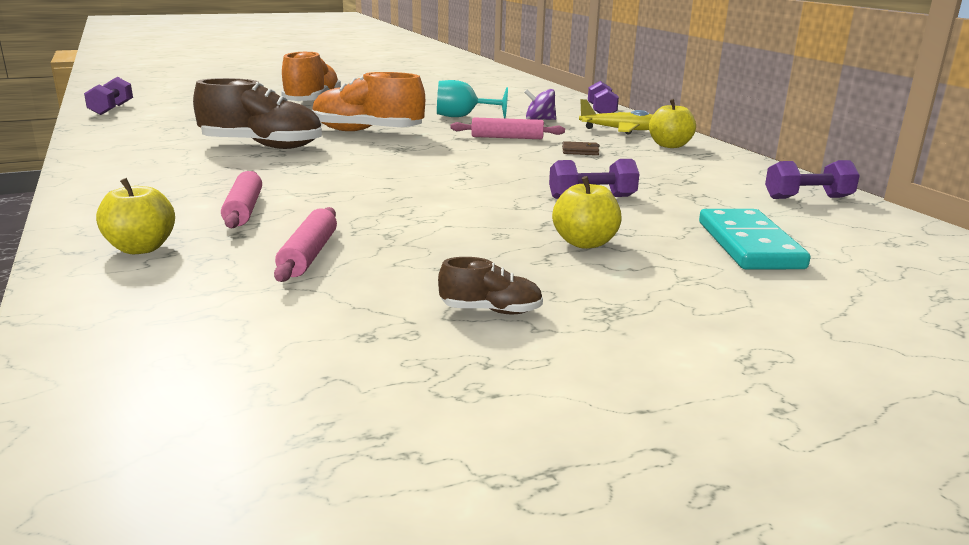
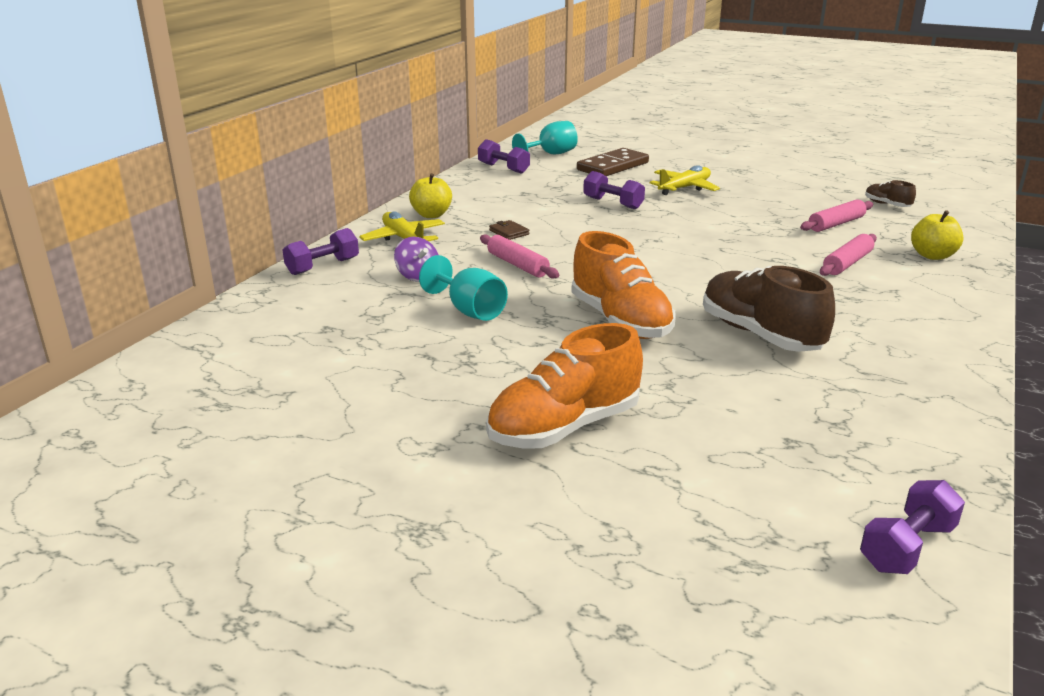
camera: 130 degrees left, 5 degrees up
(491, 311) = (785, 183): brown shoe -> brown shoe (887, 205)
(585, 243) = (684, 188): yellow apple -> yellow plane
(748, 245) = (613, 166): turquoise domino -> brown domino
(862, 235) = (550, 154): none -> turquoise goblet

